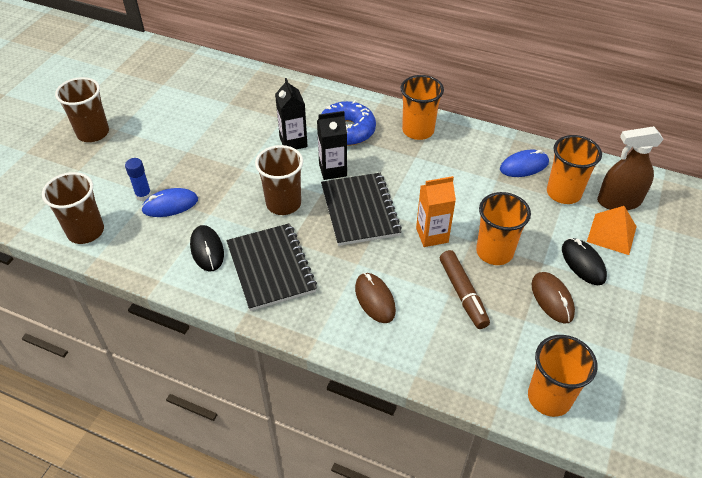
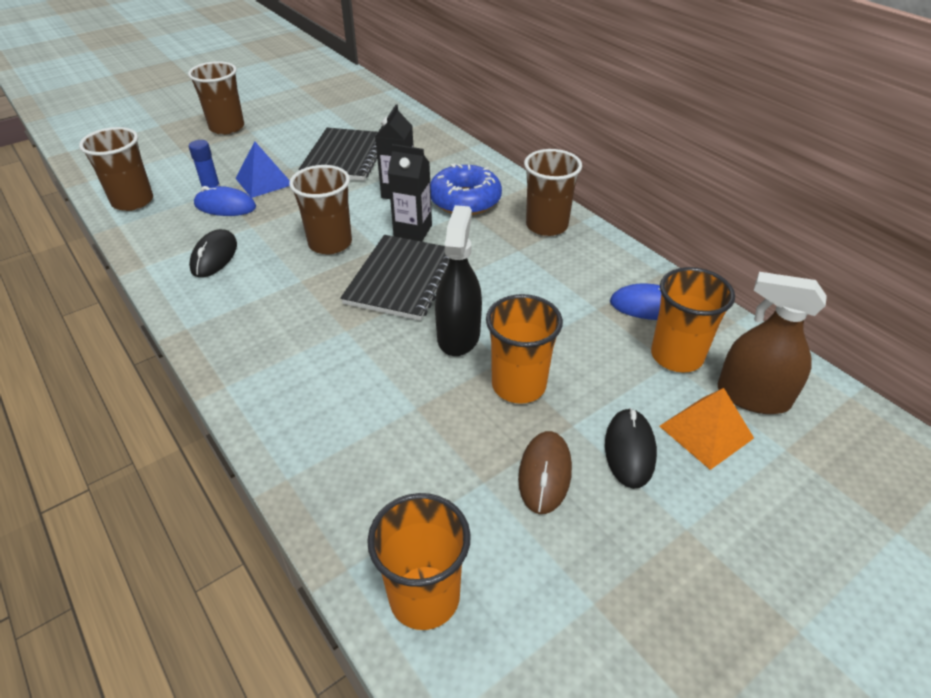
camera: 30 degrees right, 5 degrees down
(179, 171) = (264, 181): none -> blue pyramid
(271, 268) = (254, 297): black notebook -> black notebook (345, 157)
(375, 299) = (326, 374): brown mouse -> none
(418, 130) = (546, 225): orange cup -> brown cup
(432, 235) = (458, 335): orange carton -> black spray bottle
(463, 293) = (433, 414): brown marker -> none

